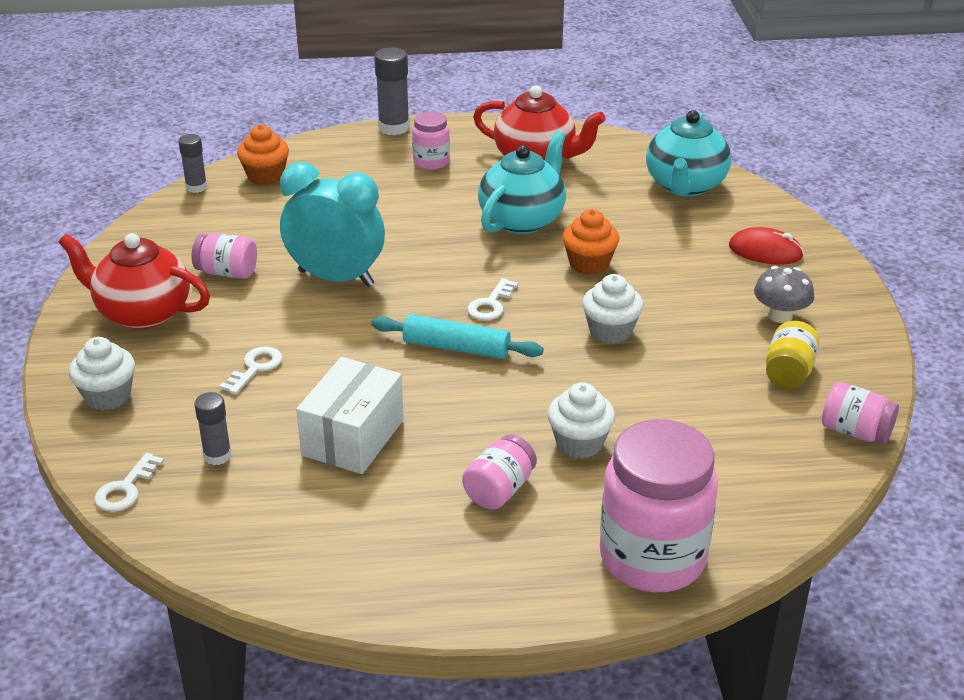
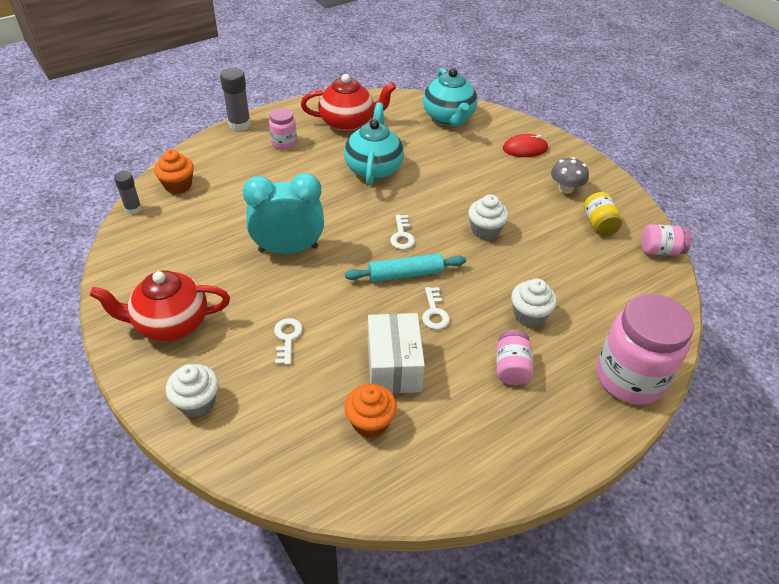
camera: 30 degrees left, 10 degrees up
(126, 489) = (270, 474): white key -> white key (434, 312)
(217, 456) = (315, 418): grey glue stick -> none
(227, 272) = (208, 270): pink jar -> none
(589, 264) = (437, 187): orange cupcake -> orange cupcake (370, 422)

